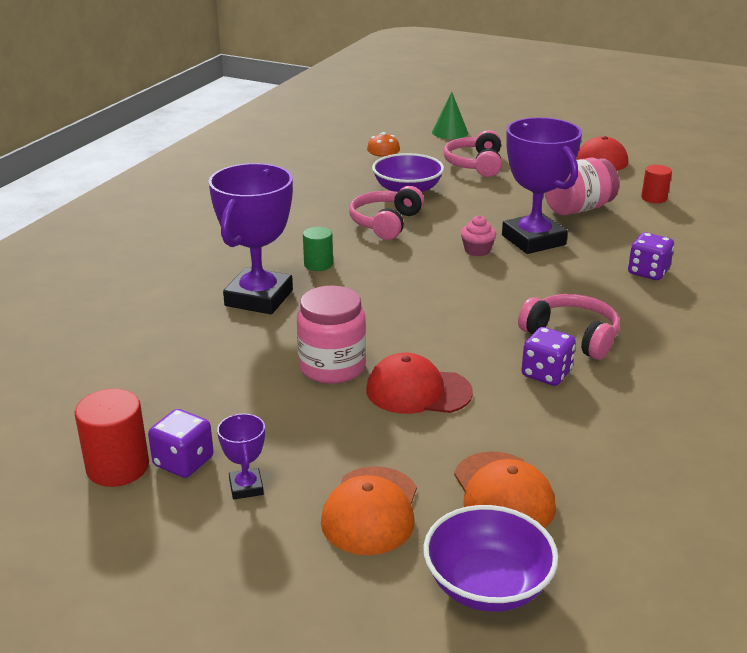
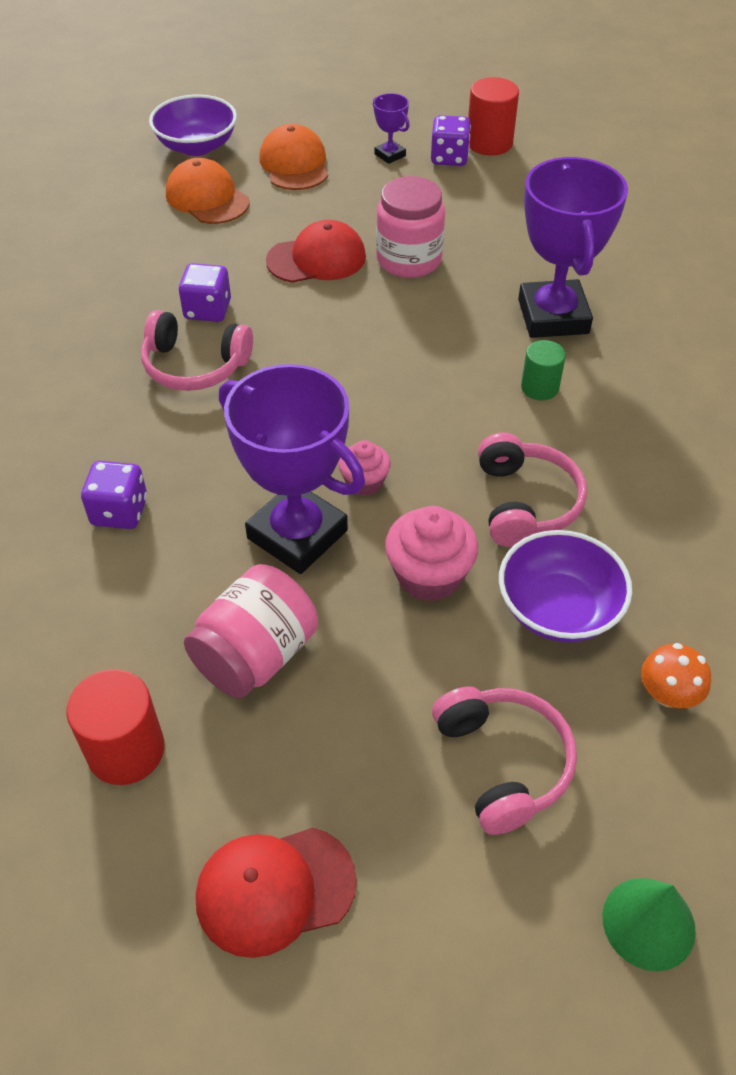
camera: 155 degrees right, 20 degrees up
(466, 212) = (429, 575): none -> pink cupcake
(654, 198) = (126, 750): red cylinder -> red cylinder, size x1.55

